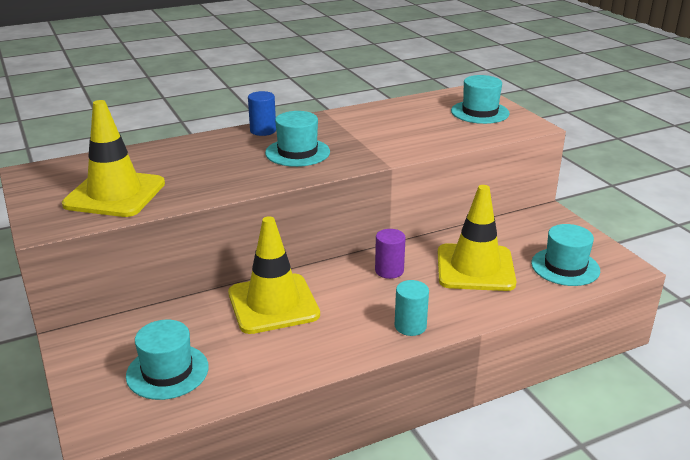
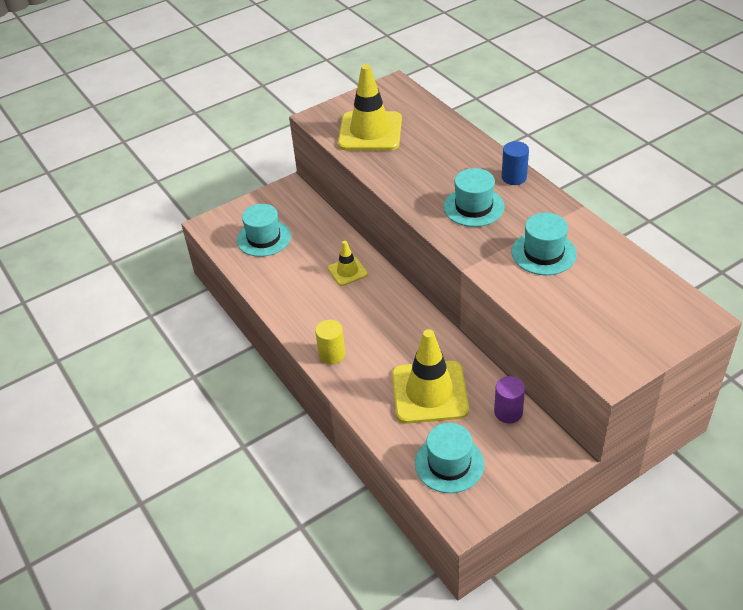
camera: 85 degrees right, 15 degrees up
(273, 304) = (347, 271): yellow traffic cone -> yellow traffic cone, size x0.51
(389, 271) = (410, 333): purple cylinder -> purple cylinder (508, 412)
(410, 326) = (332, 354): turquoise cylinder -> yellow cylinder
(480, 112) = (632, 326): turquoise hat -> turquoise hat (543, 253)

